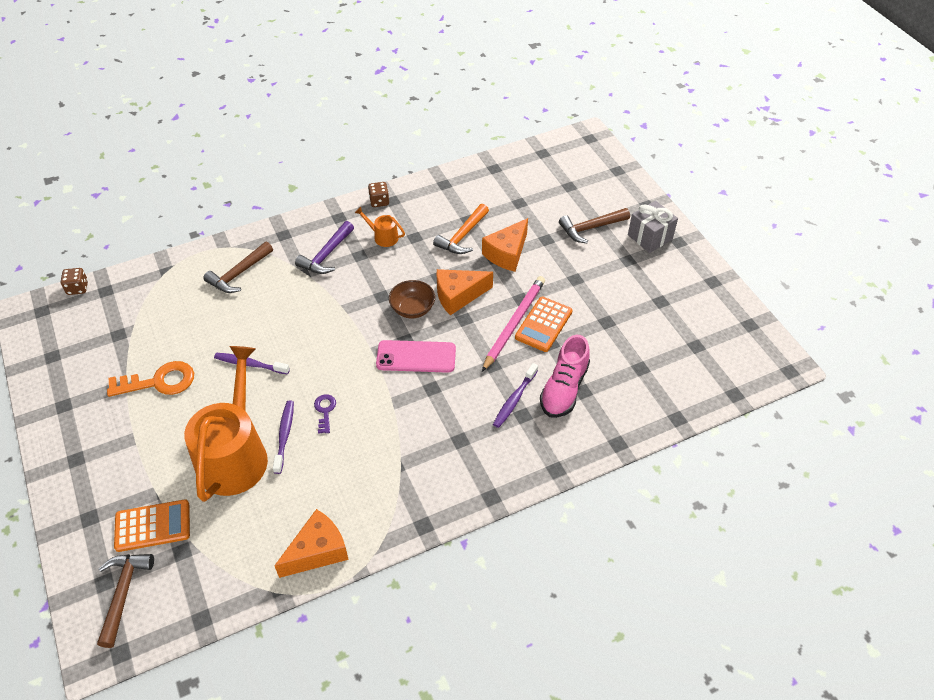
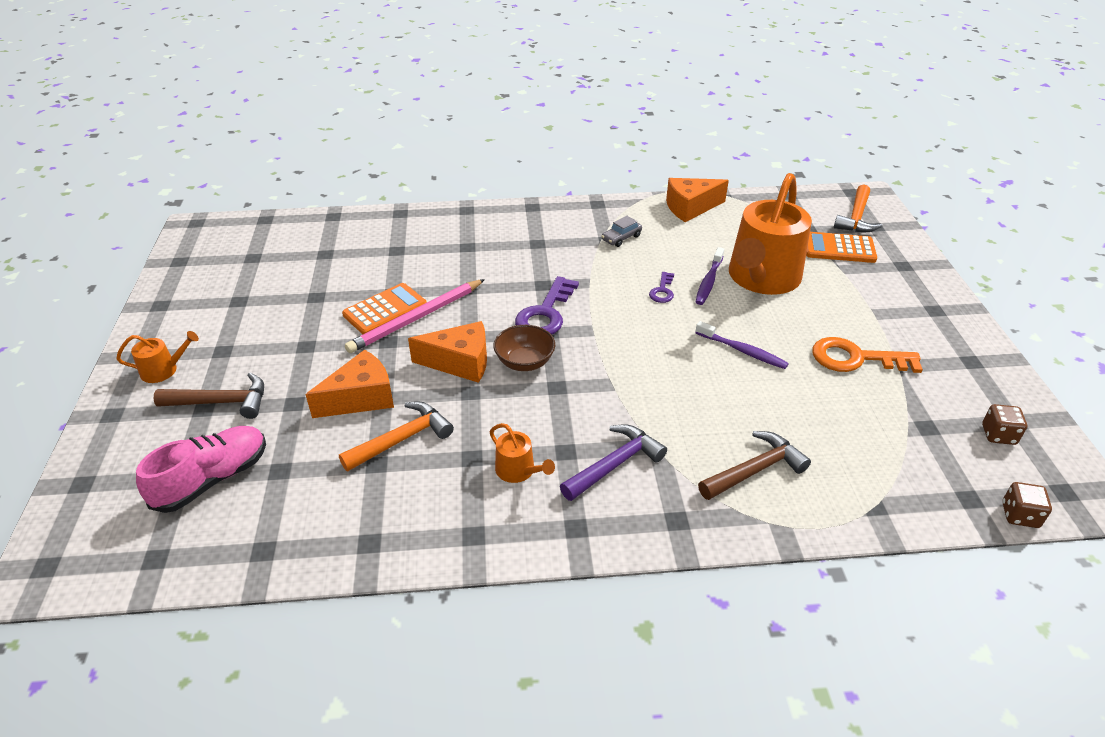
camera: 160 degrees left, 10 degrees down
(123, 593) = (856, 218): brown hammer -> orange hammer
(379, 201) = (496, 539): brown dice -> brown dice (998, 435)
(381, 473) = (621, 238): none -> grey car
(416, 357) = (545, 314): pink phone -> purple key
(514, 399) = (466, 258): purple toothbrush -> none
(564, 389) = (412, 255): pink shoe -> pink shoe (212, 479)
(650, 237) = (163, 370): grey gift -> orange watering can

